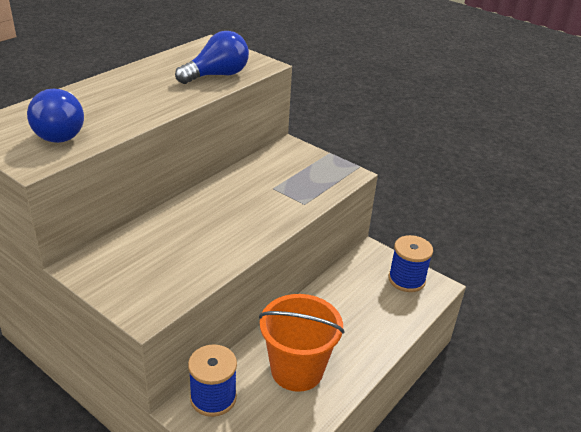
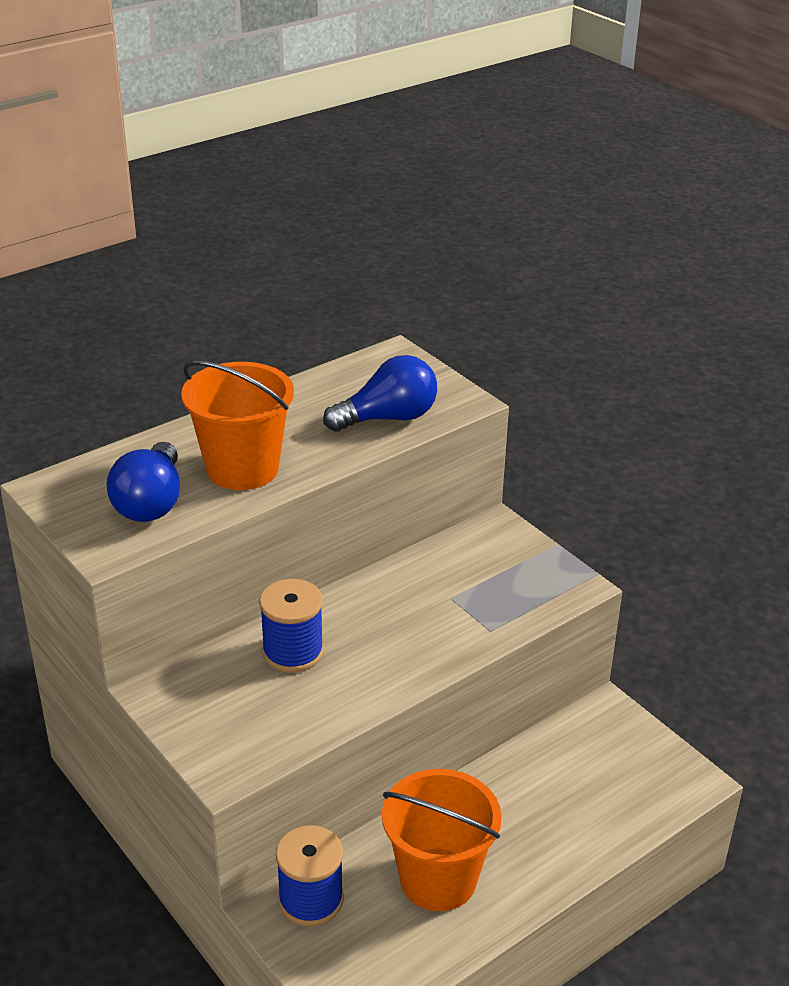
camera: 15 degrees right, 0 degrees up
(125, 108) = (242, 469): none -> orange bucket
(406, 280) = (648, 763): blue spool -> blue spool (293, 652)

